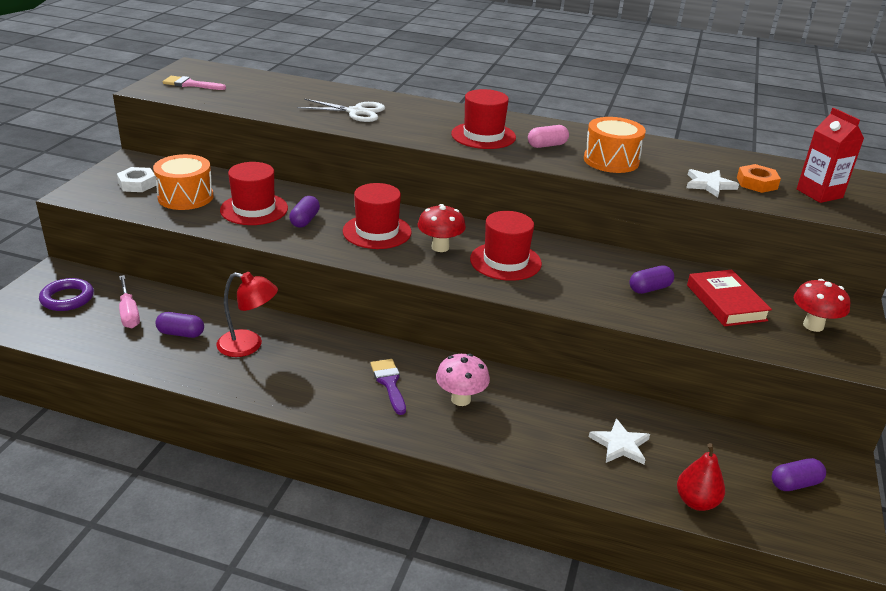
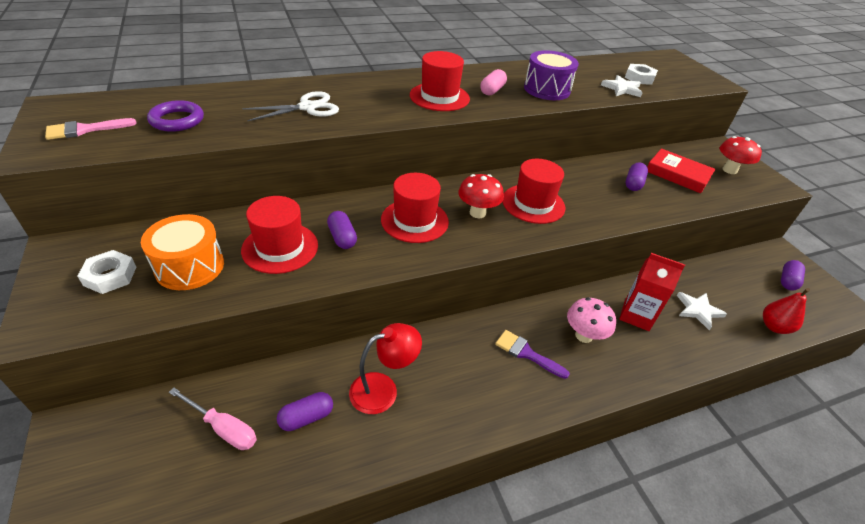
camera: 40 degrees left, 10 degrees up
(67, 298) = (126, 456): purple ring -> purple ring (177, 120)
(611, 160) = (547, 89): orange drum -> purple drum
(756, 183) = (639, 78): orange nut -> white nut
(819, 193) = (674, 74): red carton -> red carton (636, 315)

